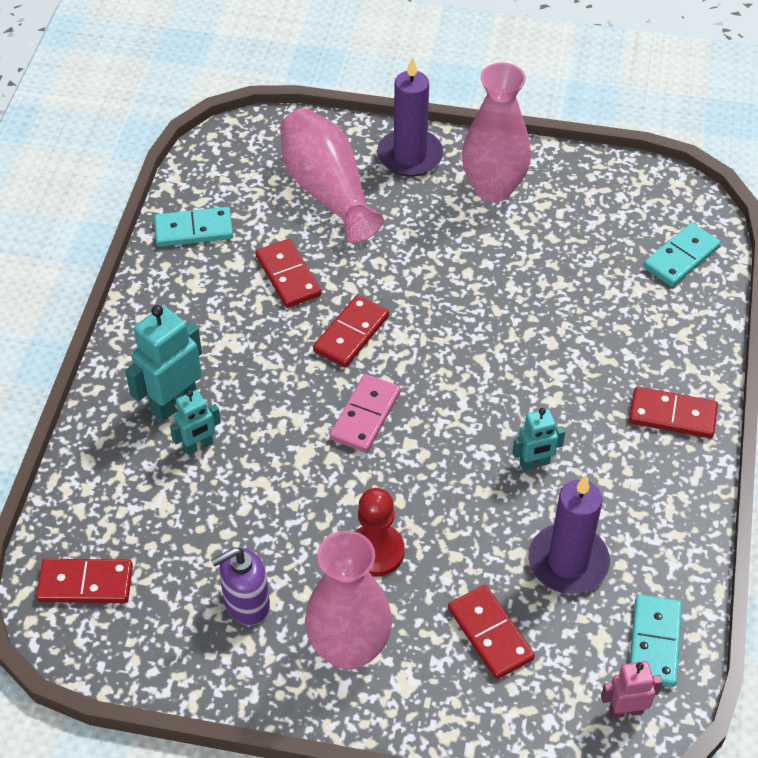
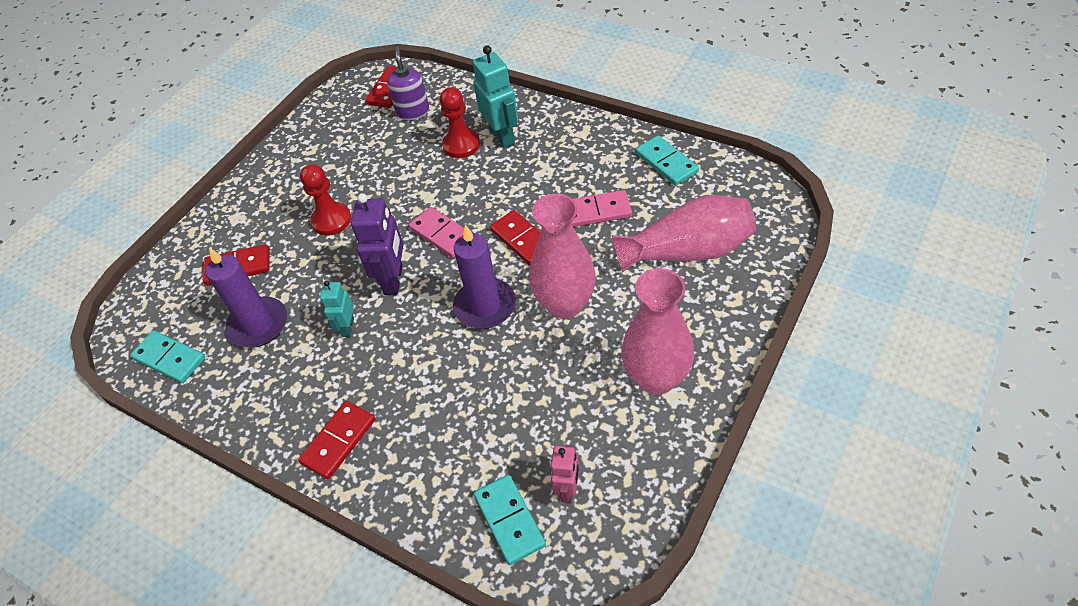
camera: 115 degrees right, 0 degrees up
(194, 230) = (666, 163): turquoise domino -> turquoise domino turned 45 degrees counterclockwise
(198, 446) = (461, 145): turquoise robot -> red pawn
(246, 604) = (334, 154): purple soap dispenser -> purple soap dispenser (413, 111)
(288, 276) = (597, 211): red domino -> pink domino
(349, 648) = (275, 195): pink vase -> pink vase (565, 304)
(410, 156) = (719, 320): purple candle -> purple candle (485, 306)
(451, 441) = (394, 280): none -> purple robot
(626, 710) = (140, 326): pink robot -> pink robot (568, 489)

